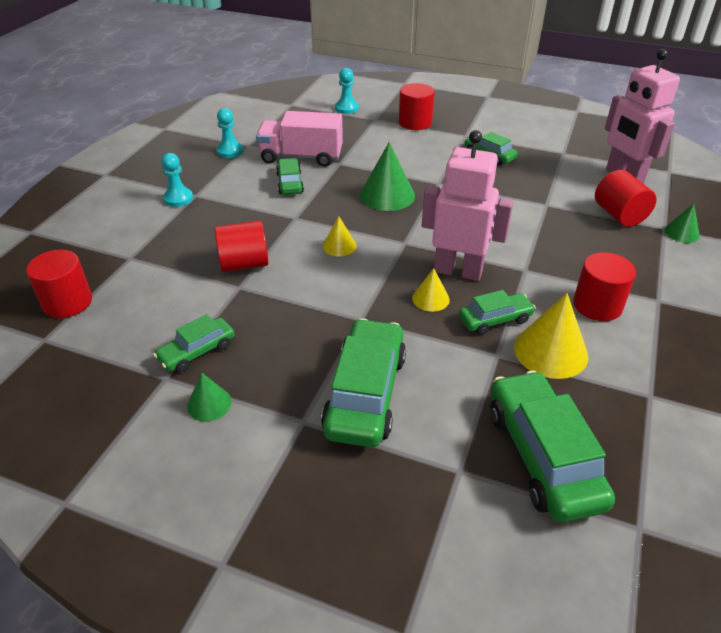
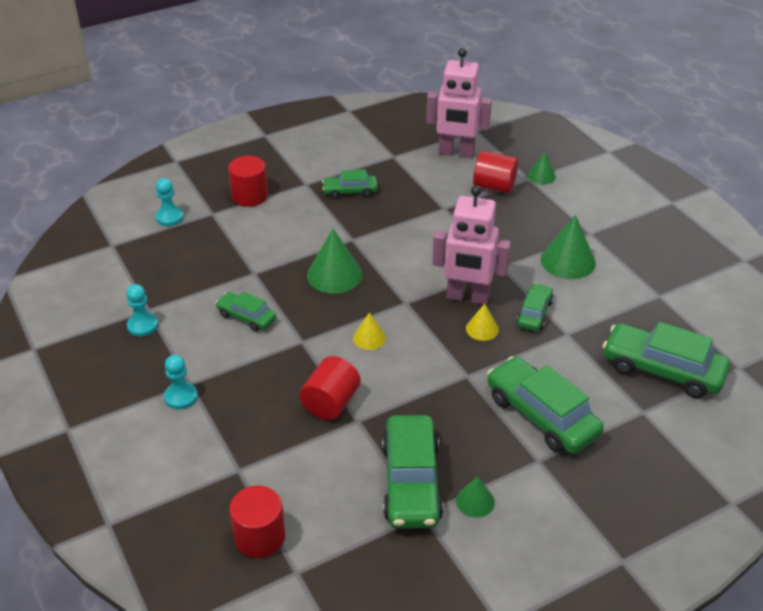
camera: 50 degrees left, 0 degrees up
(197, 352) = (411, 482): green car -> green car, size x1.82
(301, 157) = (214, 288): pink truck -> none
(458, 271) = (467, 297): pink robot -> pink robot turned 135 degrees counterclockwise
(550, 351) = (586, 309): yellow cone -> none
(597, 305) = (568, 261): red cylinder -> green cone

